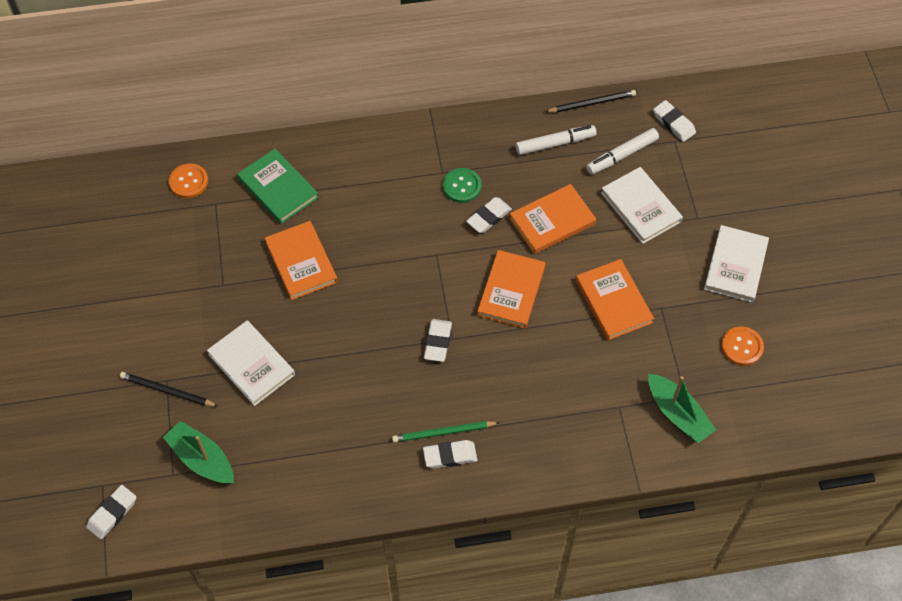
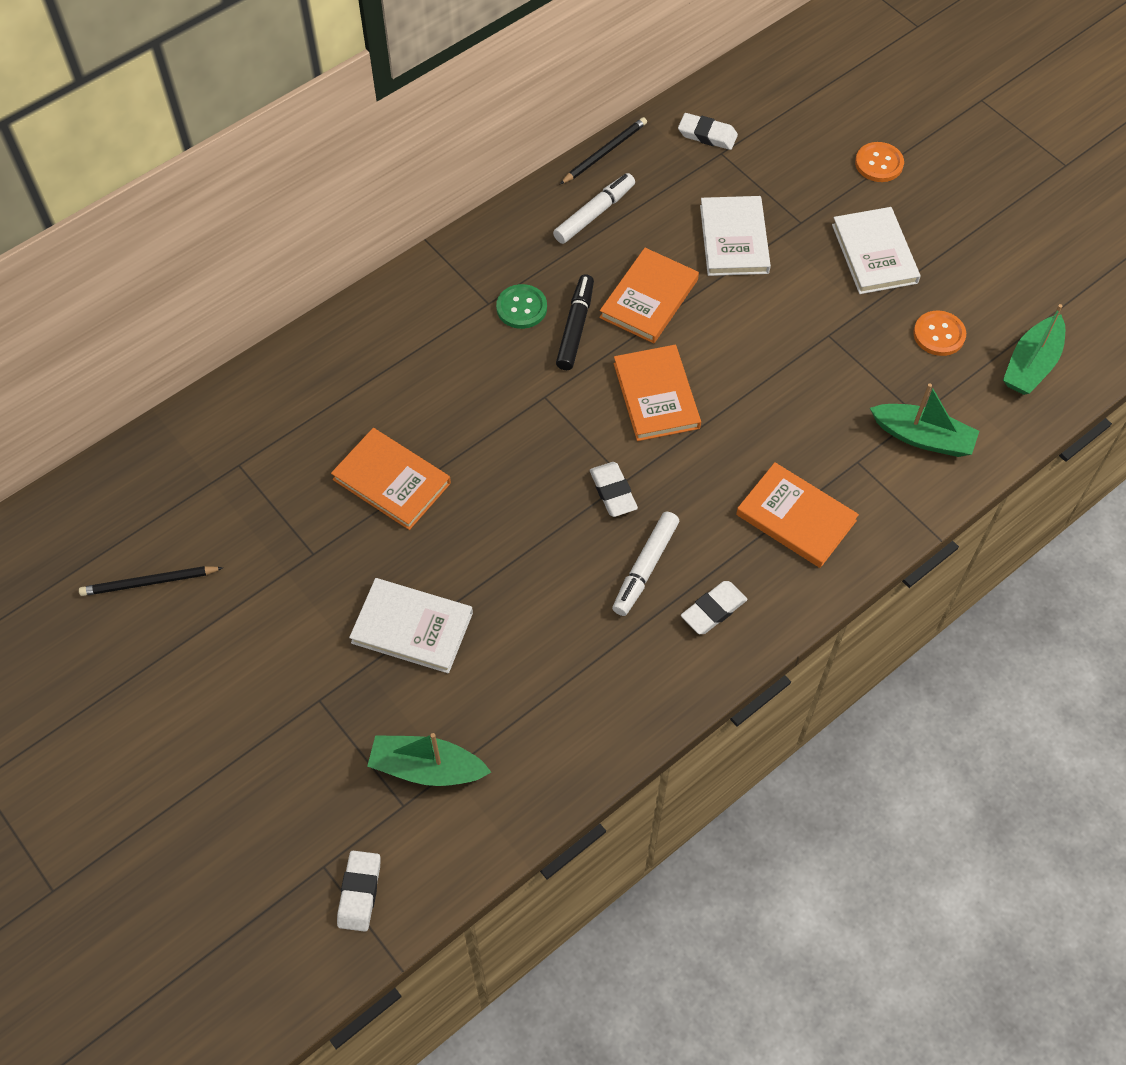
camera: 30 degrees left, 0 degrees up
(167, 391) = (329, 712): black pencil -> black pencil (149, 582)
(188, 182) = (187, 455): orange button -> orange button (879, 163)
(278, 188) = (305, 411): green book -> none
(443, 432) = (688, 588): green pencil -> none
(488, 217) = (575, 327): white eraser -> black marker
(613, 301) = (774, 352): orange book -> orange book (796, 517)
(622, 155) = (675, 193): white marker -> white marker (645, 568)
(640, 207) = (734, 239): white book -> white book turned 60 degrees clockwise
(795, 402) = (1031, 364): none -> green boat

